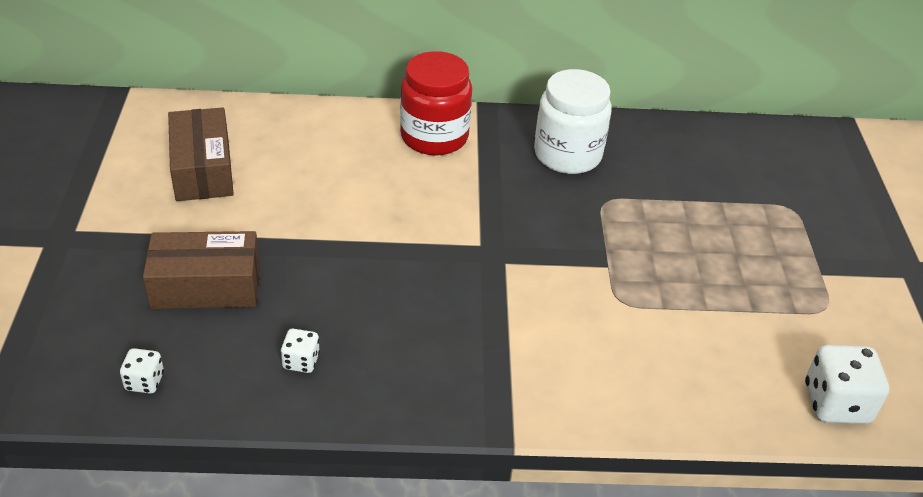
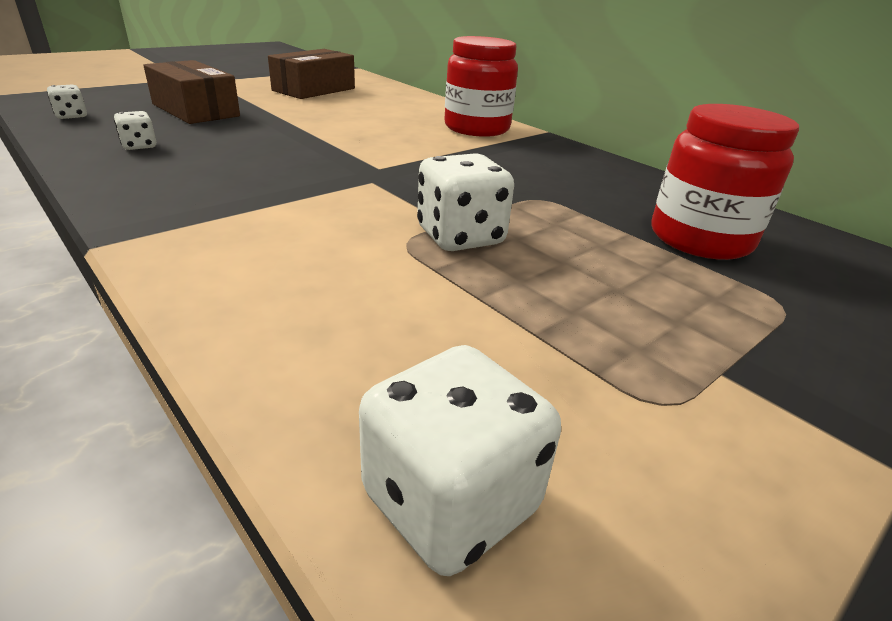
camera: 50 degrees right, 10 degrees down
(567, 155) = (565, 170): white jar -> none
(631, 273) = (460, 237): none -> white dice
(710, 178) = (700, 239): none -> red jar

